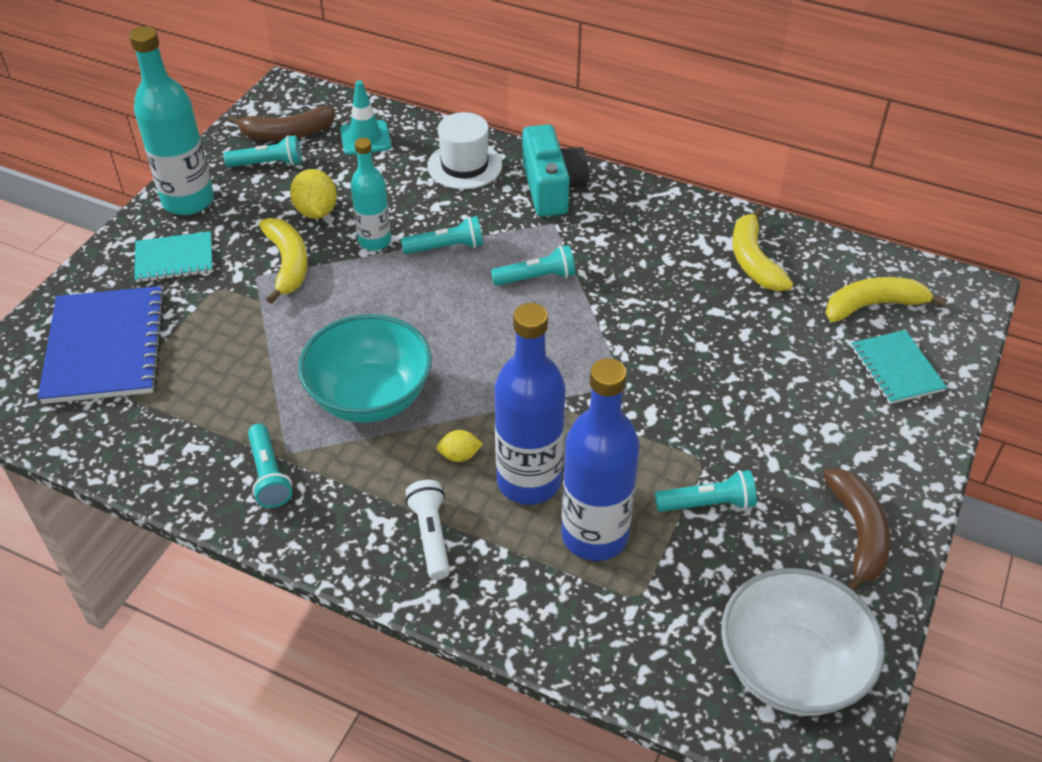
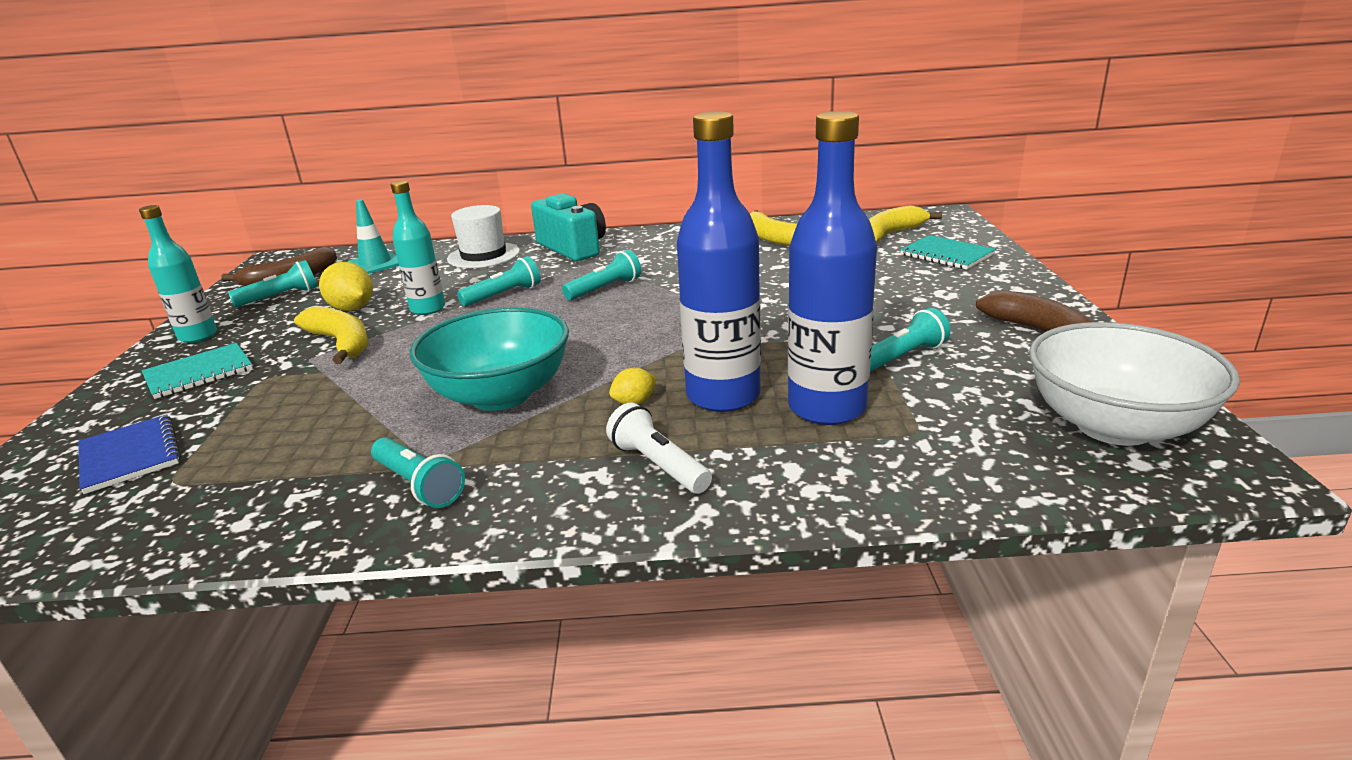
camera: 25 degrees left, 20 degrees down
(105, 347) = (129, 455): blue notebook -> blue notebook, size x0.57
(188, 201) = (198, 336): turquoise bottle -> turquoise bottle, size x0.62

